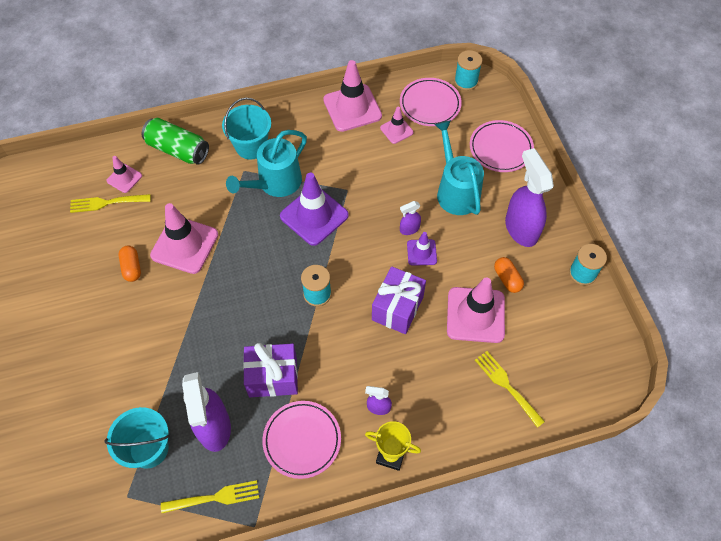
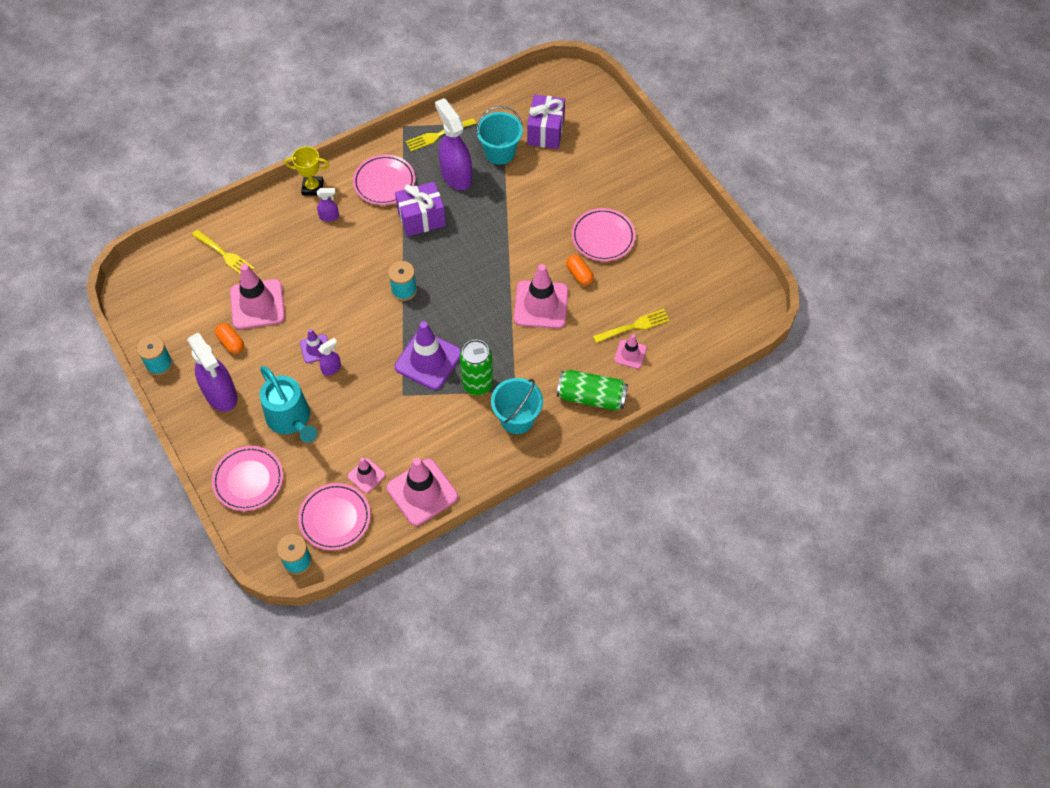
camera: 165 degrees right, 0 degrees up
(86, 304) = (603, 237): none -> pink plate
(275, 183) = (477, 384): turquoise watering can -> green can
(397, 308) = (329, 294): purple gift -> purple gift (545, 132)

